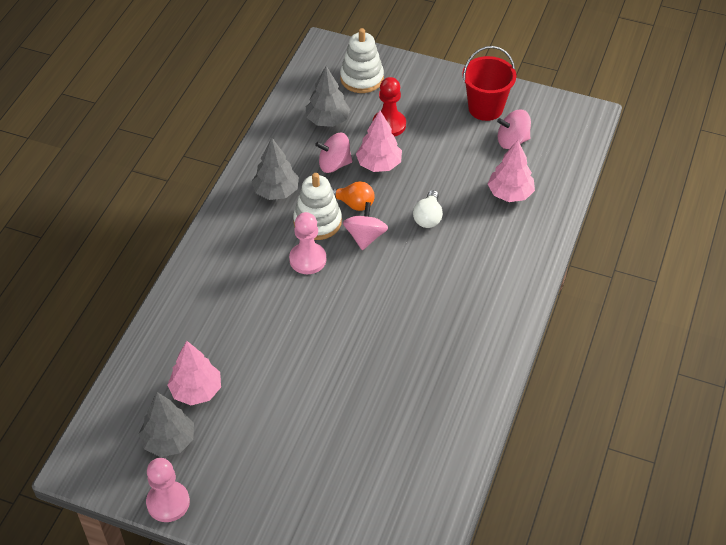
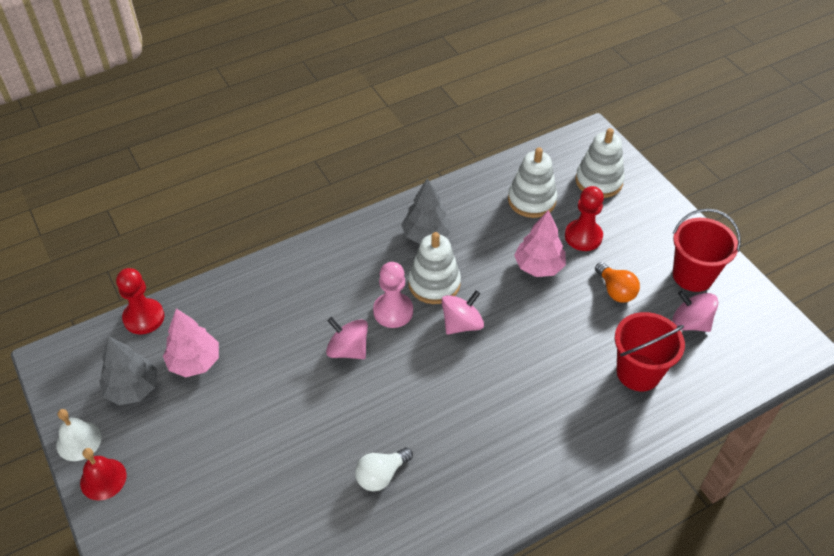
camera: 40 degrees right, 0 degrees up
(118, 388) = (144, 317): none -> red pawn
(168, 502) = (79, 441): pink pawn -> white bell
(217, 511) = (103, 479): none -> red bell
(327, 120) = (531, 200): grey tree -> white stacking toy
(334, 164) = (499, 242): pink spinning top -> pink spinning top (348, 350)
(353, 204) = (481, 287): orange light bulb -> orange light bulb (615, 291)
(428, 217) = (536, 343): white light bulb -> white light bulb (381, 475)
(510, 194) = (638, 372): pink tree -> red bucket

